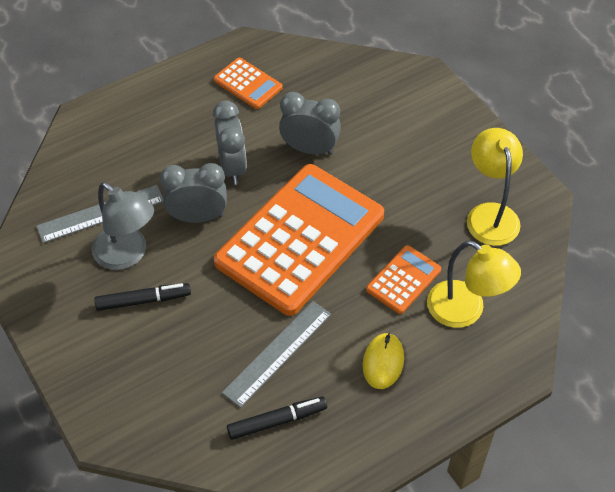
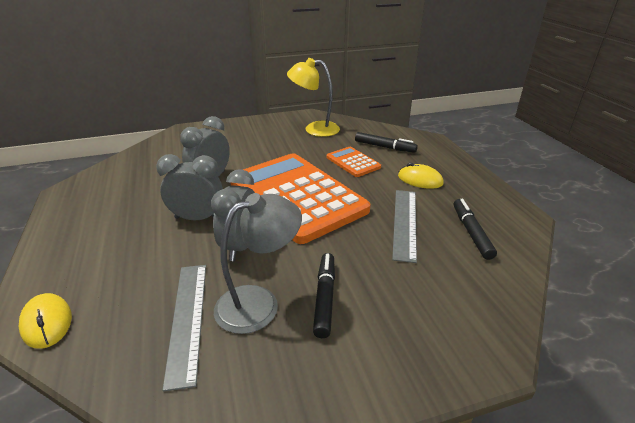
camera: 75 degrees left, 20 degrees down
(81, 132) = (47, 322): none -> yellow mouse
(248, 84) = (111, 197): orange calculator -> none
(277, 353) = (404, 223): grey ruler -> grey ruler turned 45 degrees clockwise
(465, 311) = (384, 147): yellow lamp -> black marker

